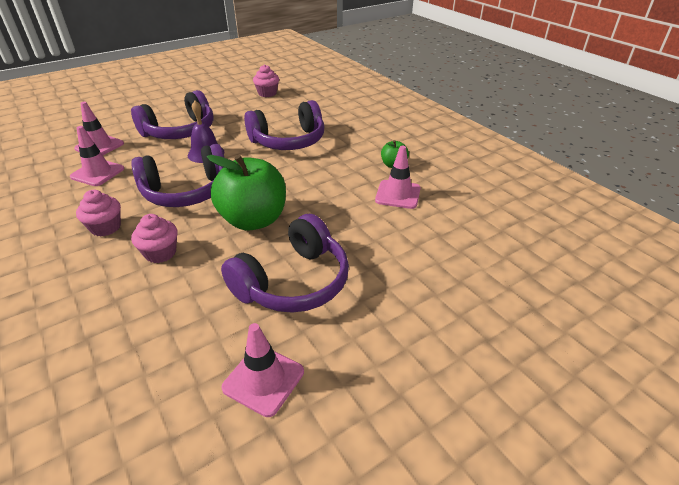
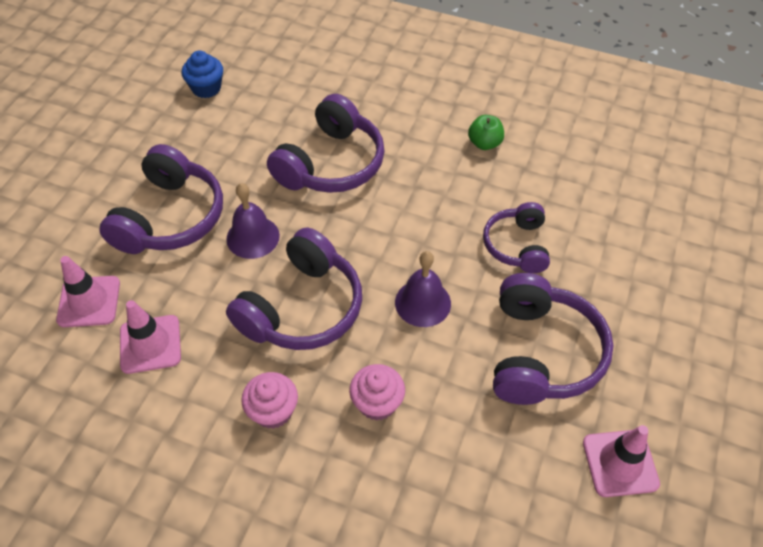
camera: 35 degrees left, 15 degrees up
(253, 220) = (423, 303): green apple -> purple bell
(267, 93) = (206, 88): pink cupcake -> blue cupcake
(351, 220) = (517, 245): none -> purple headphones
(398, 194) = (528, 185): pink traffic cone -> none

